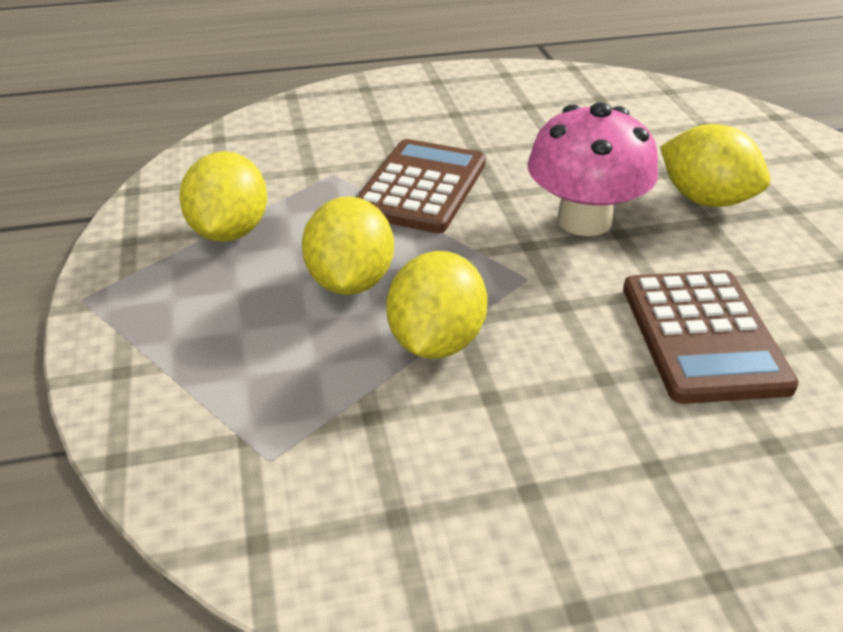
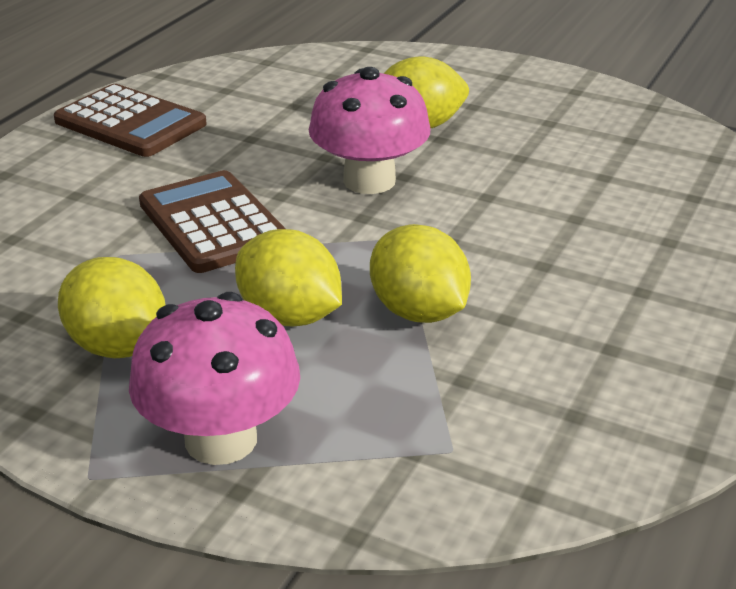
camera: 50 degrees left, 5 degrees down
(170, 331) = (221, 439): none -> pink mushroom
(703, 336) = (551, 208): brown calculator -> brown calculator (130, 123)

